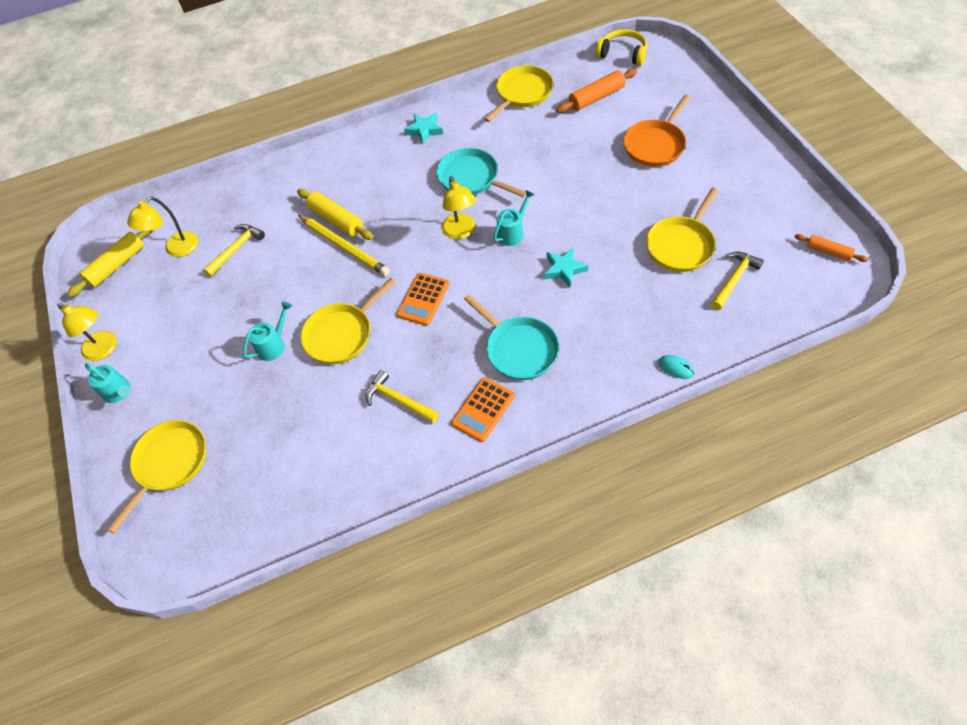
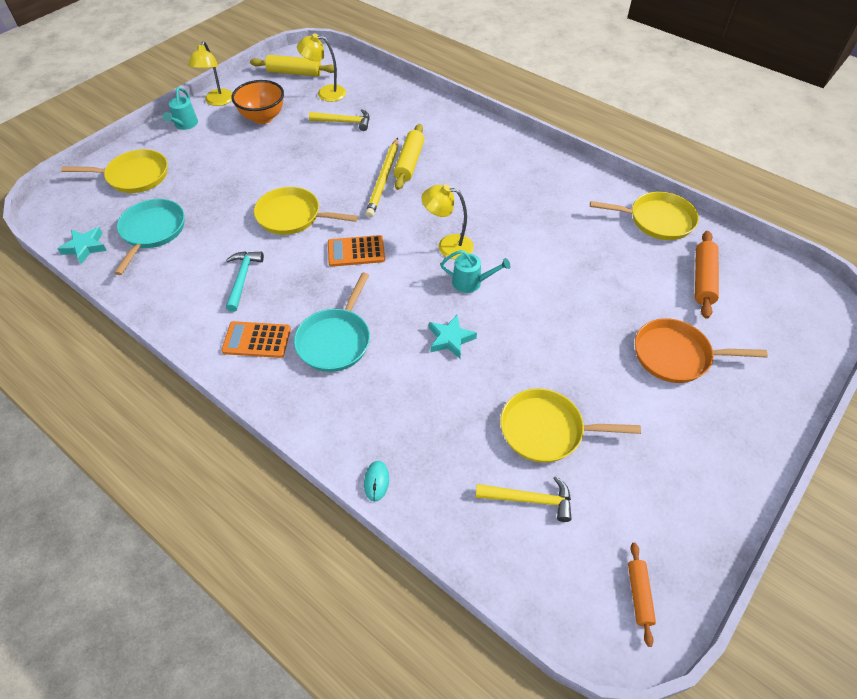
camera: 55 degrees right, 5 degrees down
(169, 315) = (263, 117): none -> orange bowl
(273, 345) = (263, 182): turquoise watering can -> none
(398, 400) = (242, 279): yellow hammer -> turquoise hammer
(424, 130) = (552, 173): turquoise star -> turquoise star (85, 247)
(460, 232) = (448, 245): yellow lamp -> yellow lamp turned 60 degrees clockwise
(471, 178) = (517, 227): turquoise pan -> turquoise pan (152, 231)
(596, 97) = (703, 279): orange rolling pin -> orange rolling pin turned 75 degrees clockwise
(622, 54) = (790, 277): yellow headphones -> none

